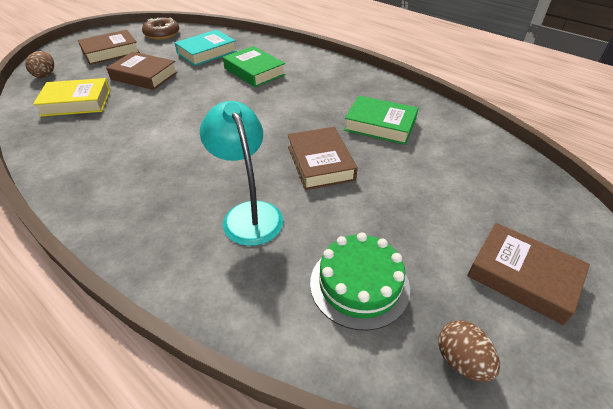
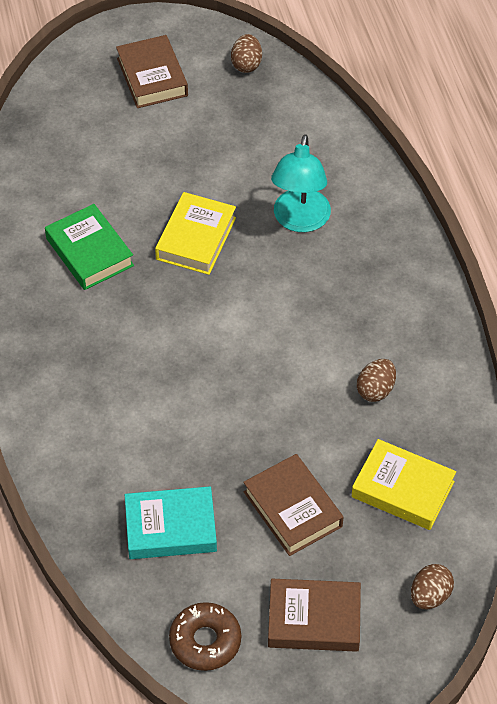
camera: 145 degrees left, 10 degrees up
(116, 136) = (375, 390): none -> brown egg
(254, 71) = (140, 433): green book -> none
(320, 163) = (196, 238): brown book -> yellow book
(359, 284) = (264, 128): green cake -> none

